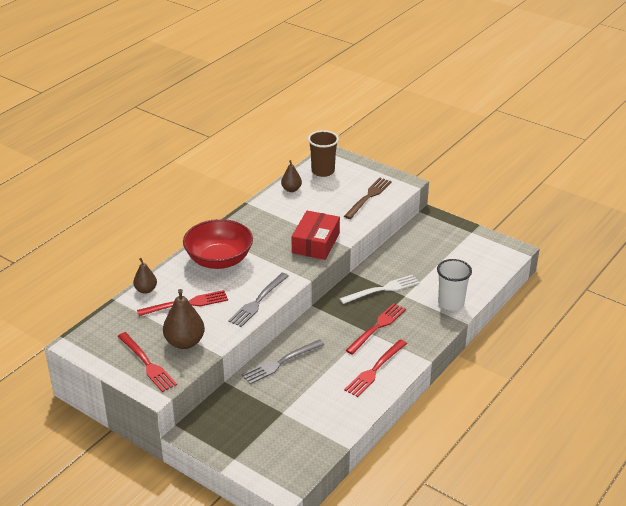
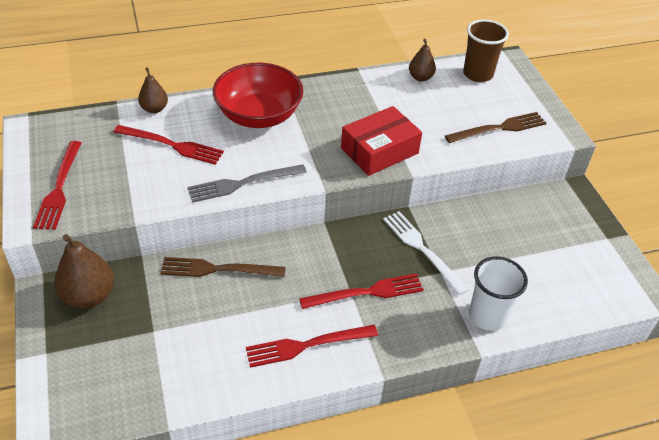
camera: 35 degrees right, 10 degrees up
(184, 342) = (119, 186): brown pear -> brown pear (89, 296)
(280, 362) = (218, 269): grey fork -> brown fork
(382, 289) = (422, 249): white fork -> white fork turned 135 degrees counterclockwise

